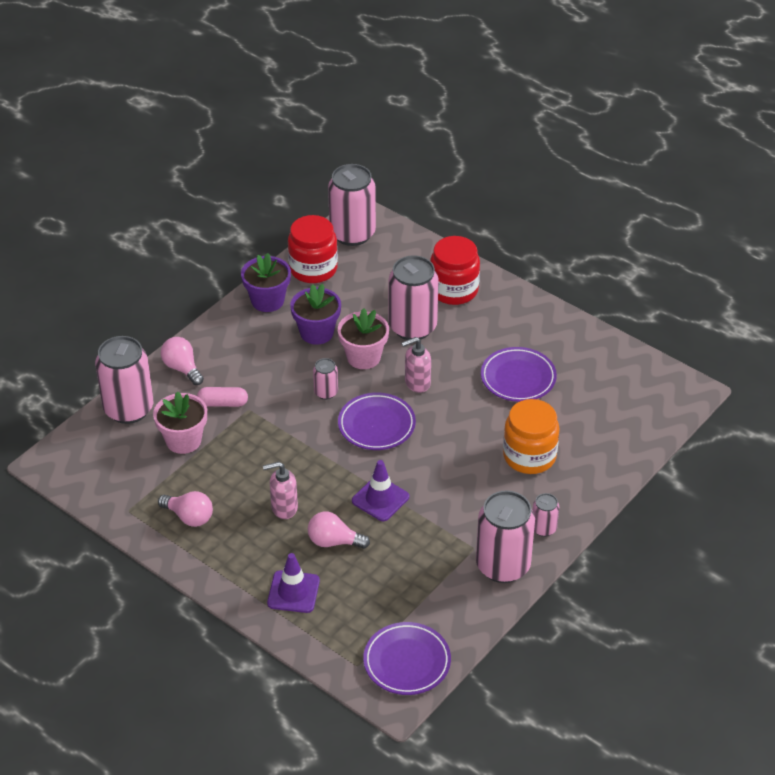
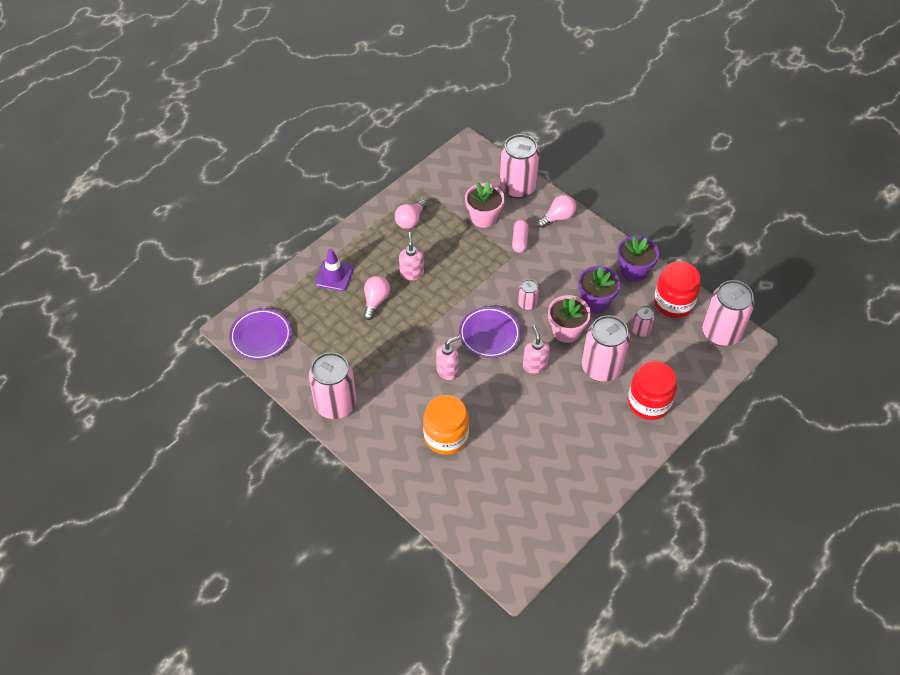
camera: 95 degrees right, 10 degrees up
(380, 499) = (413, 331): purple traffic cone -> none
(435, 461) = (447, 370): none -> pink soap dispenser
(518, 378) = (537, 439): purple plate -> none
(543, 528) = (368, 436): pink can -> pink can (640, 330)

